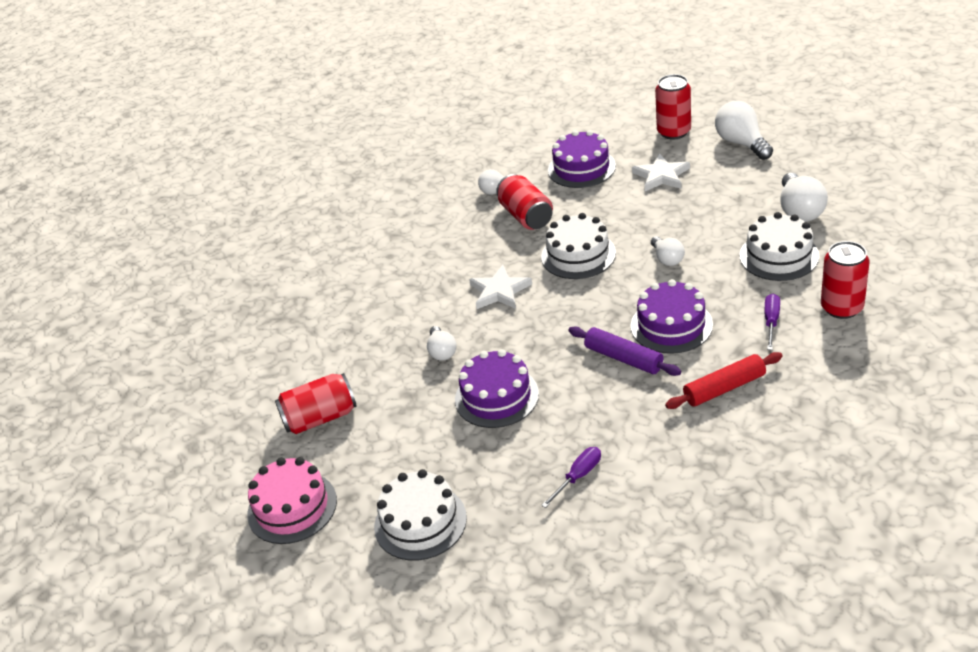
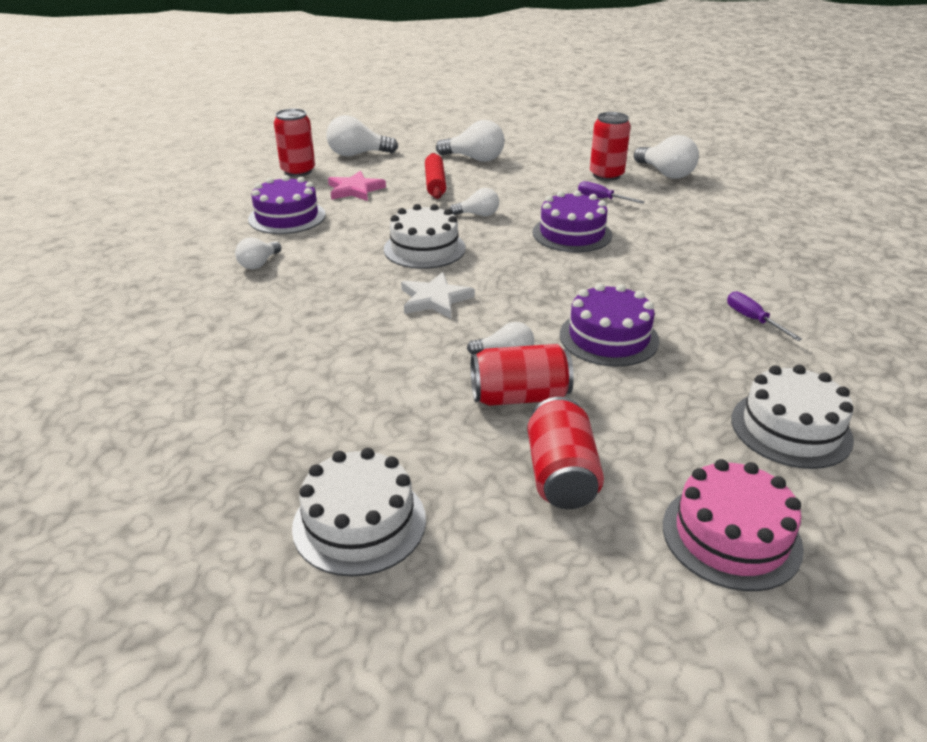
camera: 75 degrees left, 5 degrees down
(526, 216) = (325, 259): red can -> red can (519, 397)
(623, 358) = (599, 263): purple rolling pin -> none
(661, 176) = (355, 190): white star -> pink star
(724, 388) = (670, 233): red rolling pin -> red rolling pin (435, 183)
(779, 256) = (523, 178): white cake -> white cake (359, 523)
(890, 349) = (665, 173): none -> white light bulb

